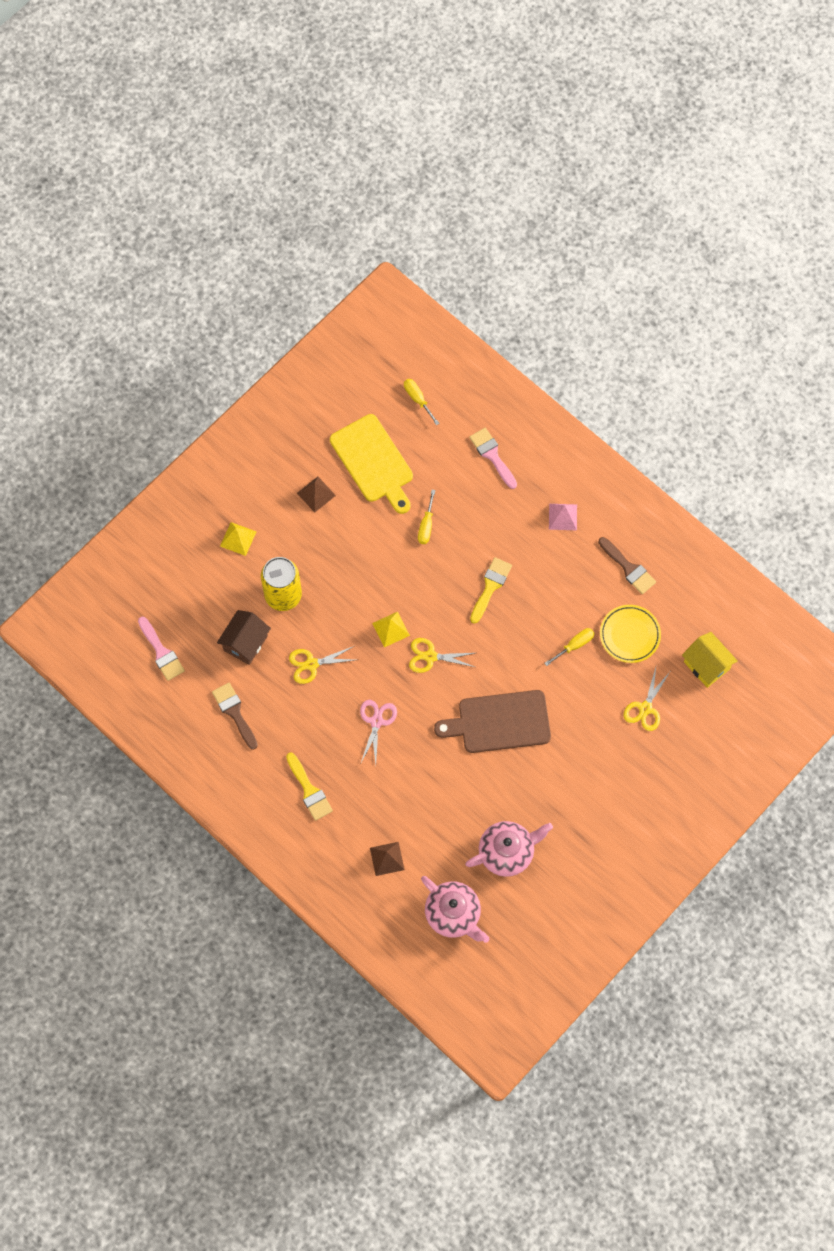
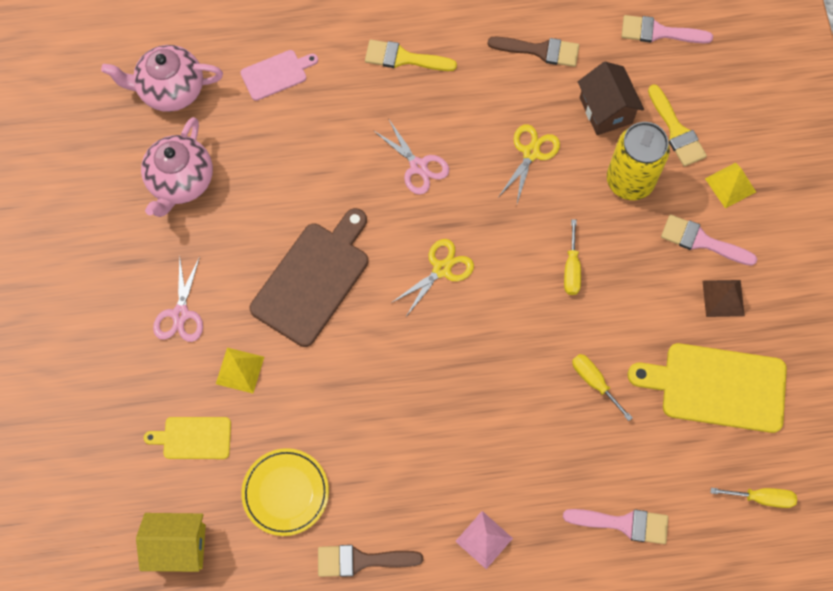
camera: 130 degrees right, 0 degrees up
(289, 529) = (701, 241): none -> pink brush
(387, 858) = (276, 74): brown pyramid -> pink cutting board
(390, 629) = (505, 254): yellow pyramid -> yellow pyramid (240, 370)
(490, 586) = (467, 391): yellow brush -> yellow brush (676, 131)
(574, 645) = (326, 423): yellow screwdriver -> yellow screwdriver (571, 269)
(585, 778) = (180, 314): none -> pink scissors
(645, 708) = (193, 438): yellow scissors -> yellow cutting board

